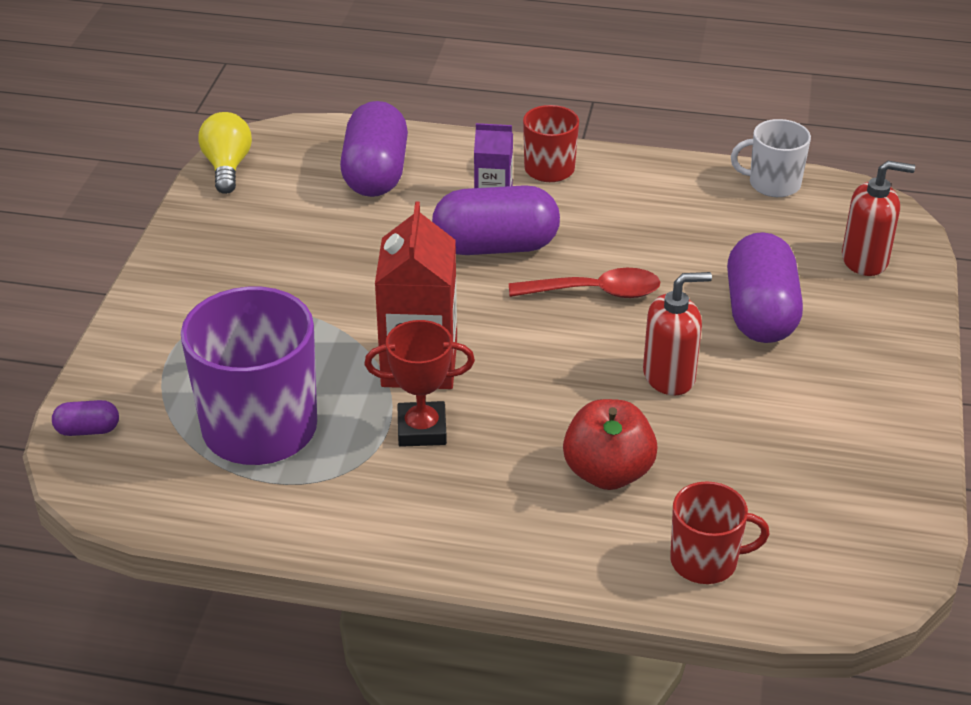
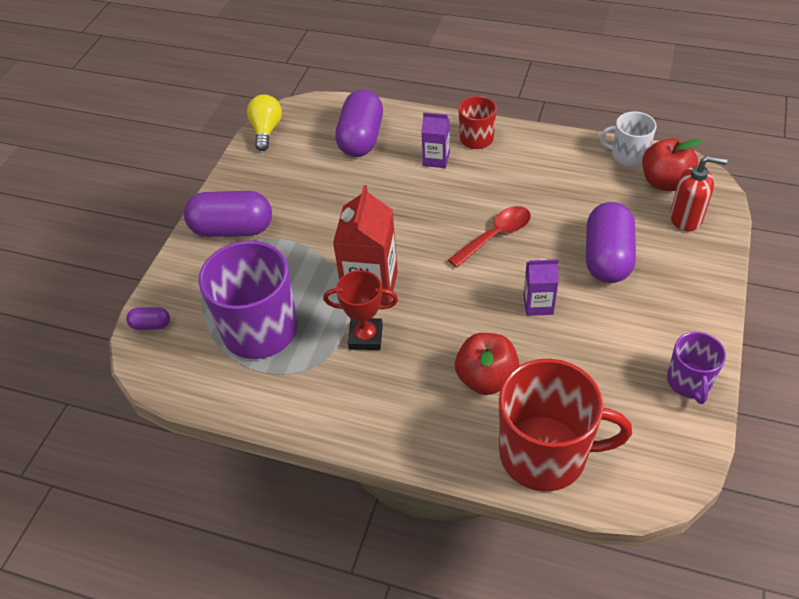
camera: 10 degrees right, 10 degrees up
(495, 246) = (433, 197): purple capsule -> purple capsule (232, 229)
(595, 292) = (495, 236): red spoon -> red spoon turned 45 degrees counterclockwise
(669, 376) = (538, 304): red soap dispenser -> purple carton
(705, 561) = (545, 454): red mug -> red mug, size x1.88
(829, 216) = (664, 182): none -> red apple
(895, 461) = (689, 382): none -> purple mug

